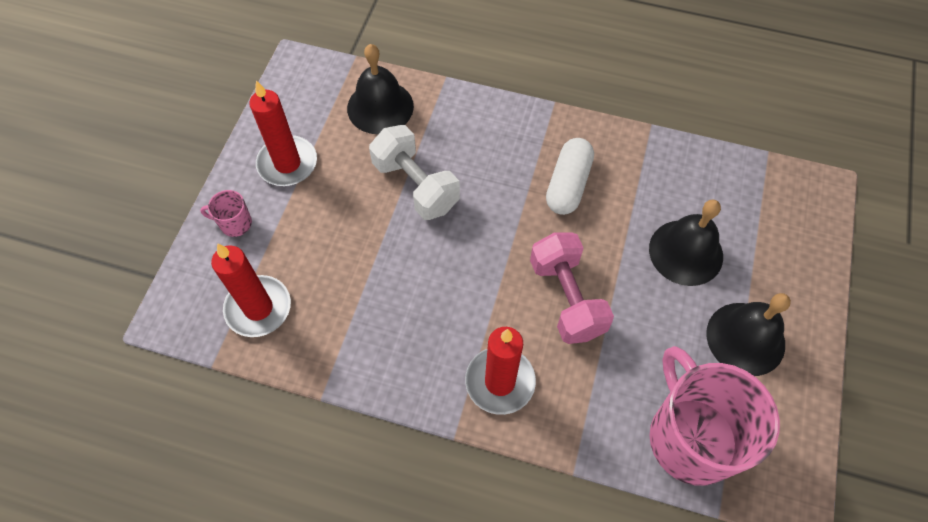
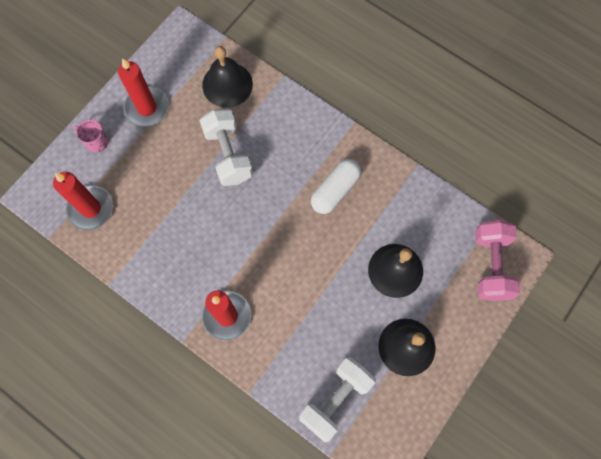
camera: 20 degrees right, 10 degrees up
(566, 298) = (296, 274): pink dumbbell -> pink dumbbell (491, 265)
(691, 437) = (336, 399): pink mug -> white dumbbell

